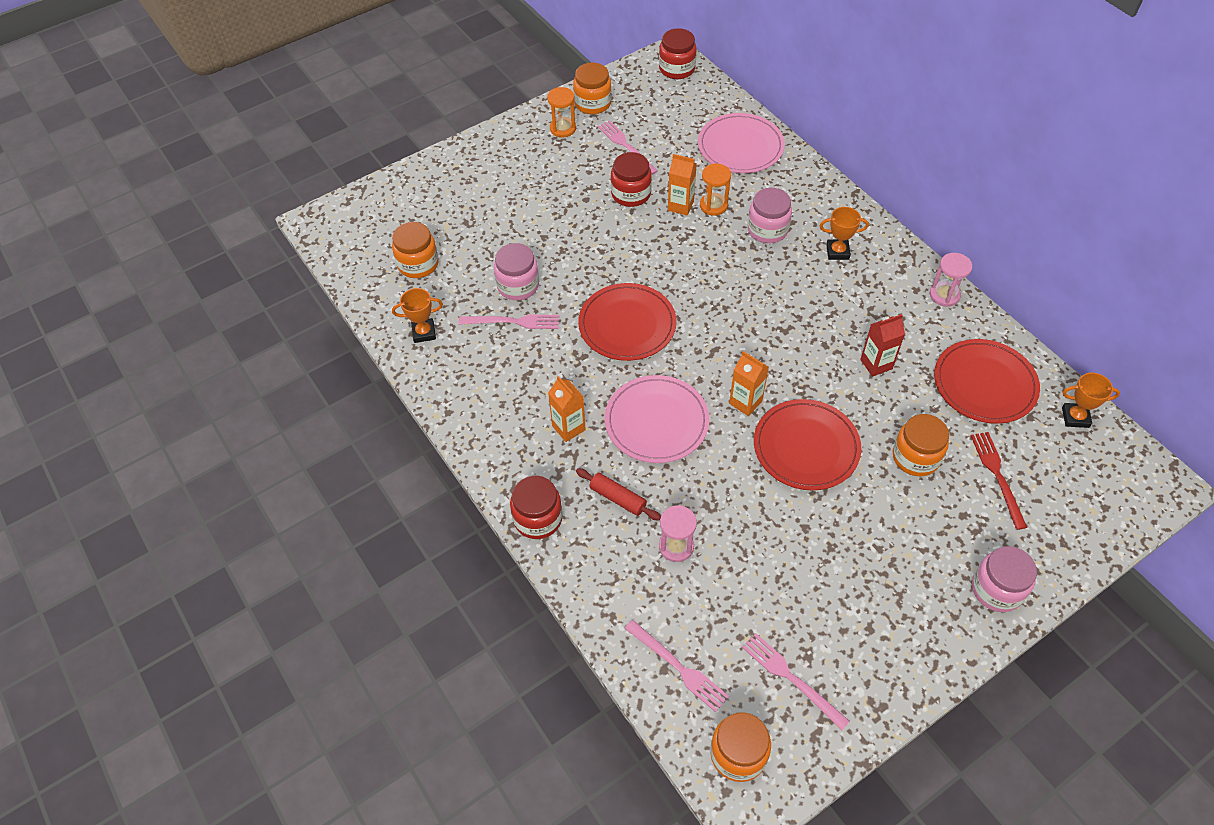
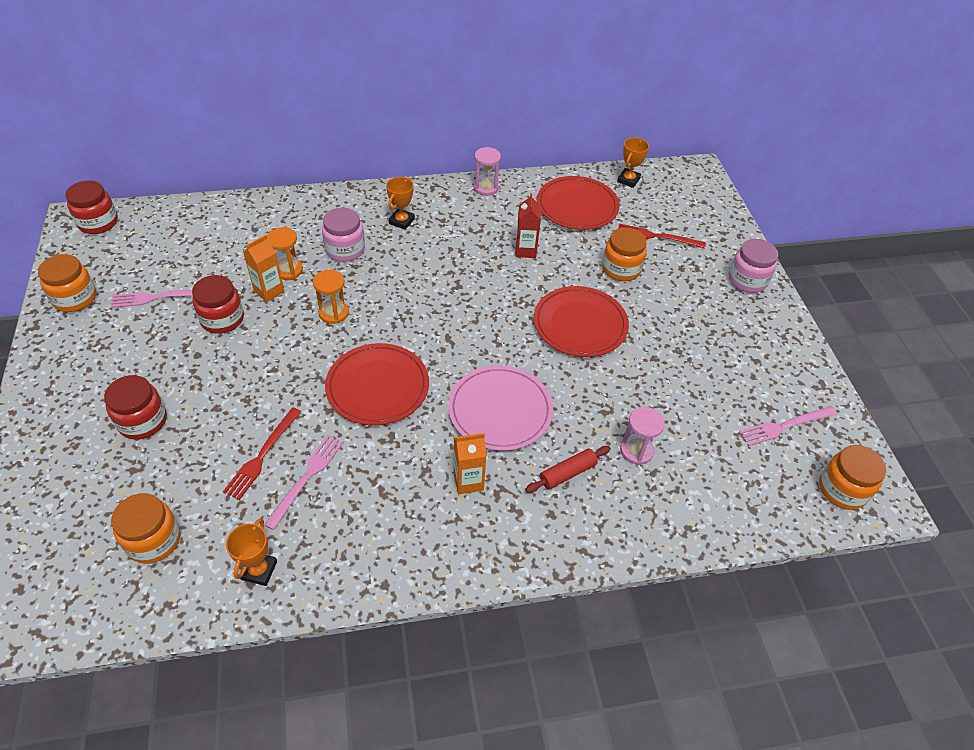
camera: 70 degrees left, 5 degrees down
(518, 285) = (262, 455): pink jar -> red fork
(538, 518) = (559, 549): red jar -> red jar (142, 421)
(563, 128) = (84, 334): orange hourglass -> orange hourglass (333, 313)
(678, 667) = (754, 498): pink fork -> none
(740, 146) = (237, 225): pink plate -> none
(745, 402) = (515, 342): orange carton -> none

